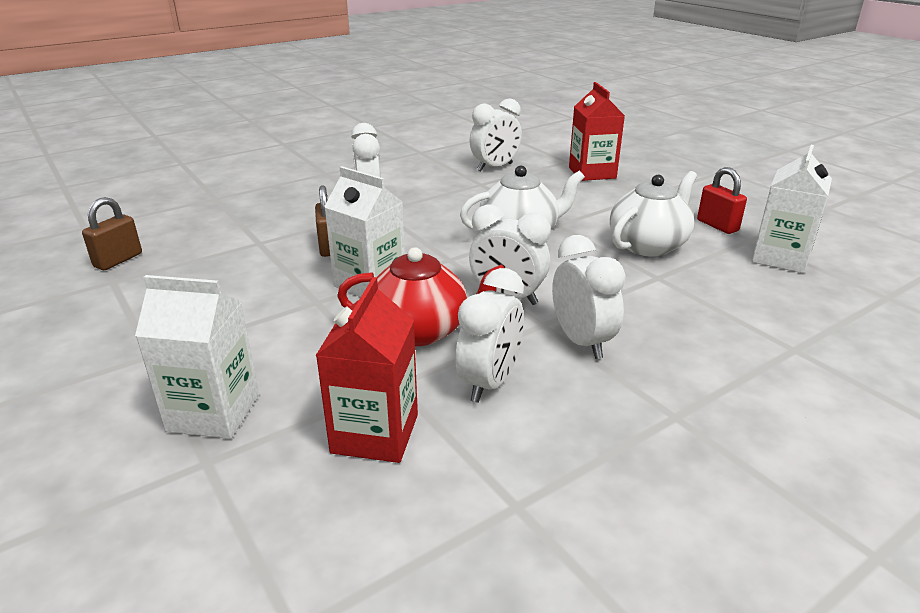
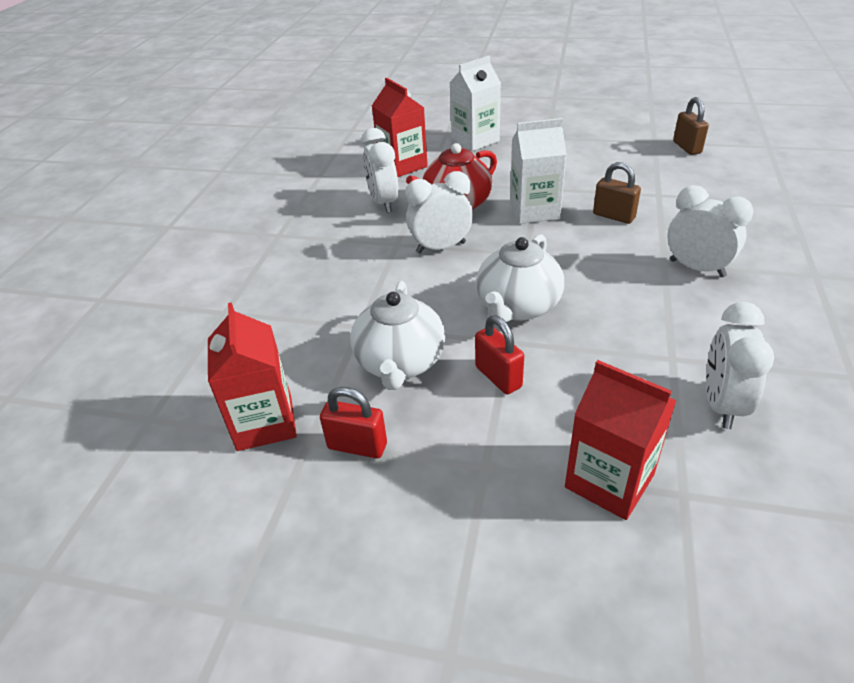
camera: 140 degrees right, 10 degrees up
(581, 342) = (362, 245): white clock -> none
(590, 215) = (498, 377): none -> red padlock
(780, 258) = (264, 423): white carton -> red carton

